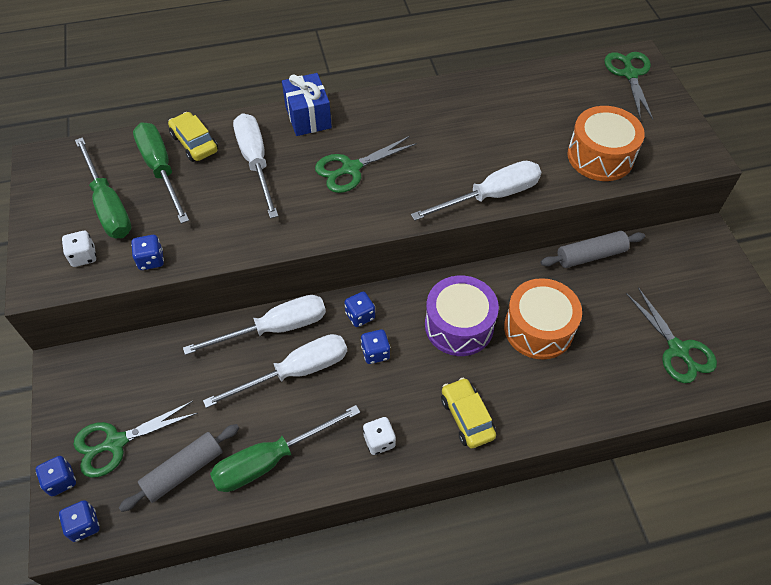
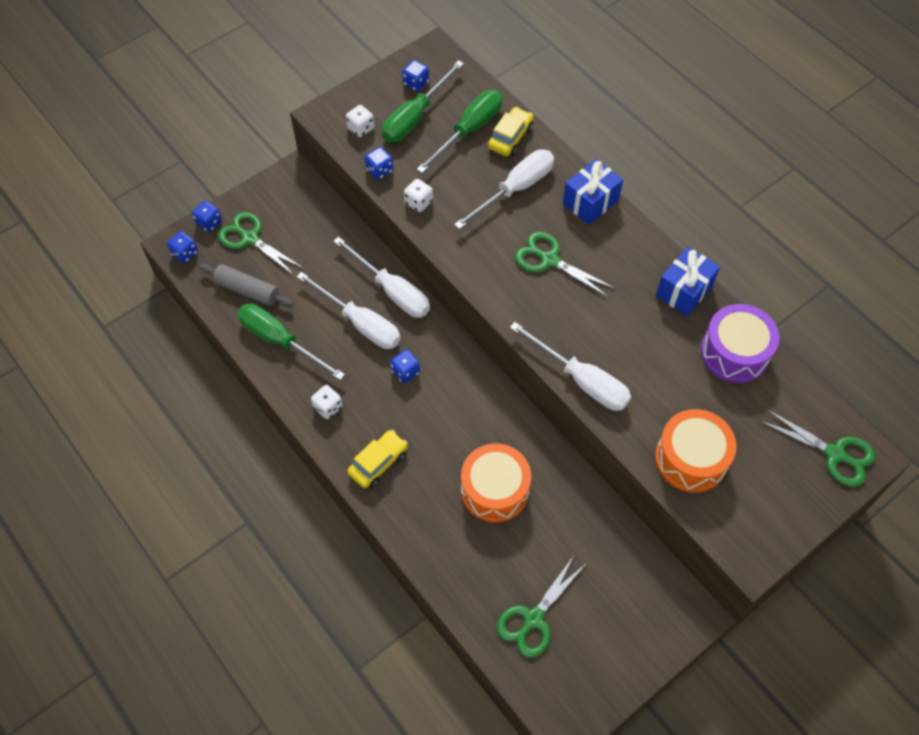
camera: 65 degrees right, 5 degrees up
(216, 242) = (418, 202): none -> white dice
(360, 316) = (435, 345): blue dice -> blue dice (416, 83)
(437, 96) = (684, 291): none -> blue gift
(459, 325) = (464, 424): purple drum -> purple drum (734, 353)
(590, 255) = (604, 510): grey rolling pin -> none
(630, 74) = (835, 454): green scissors -> green scissors turned 60 degrees clockwise

